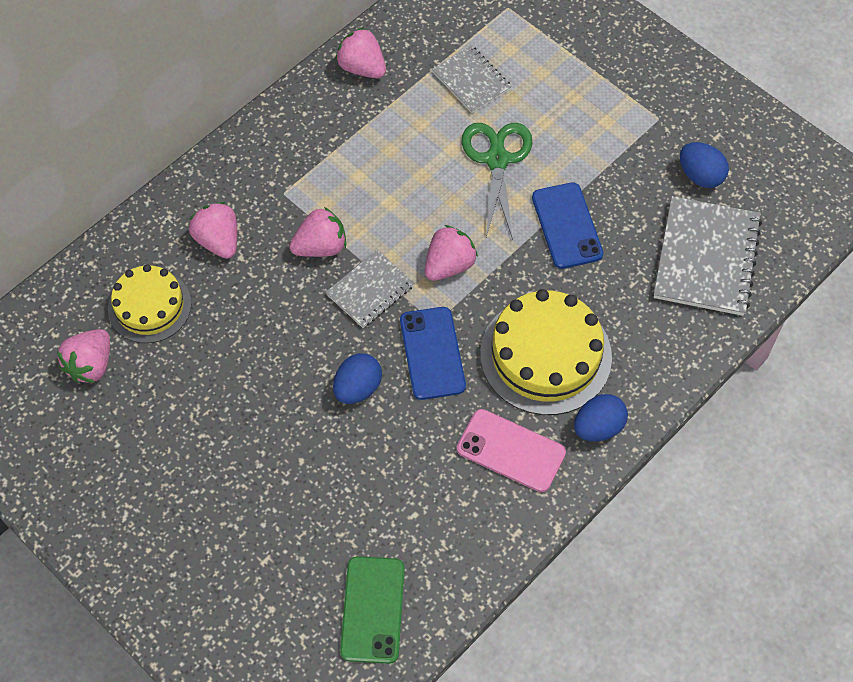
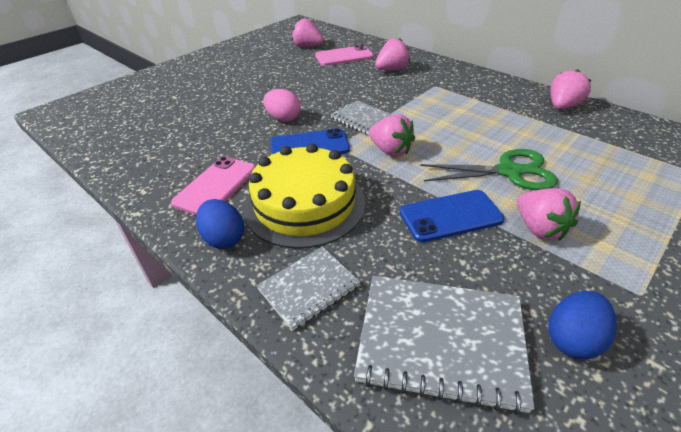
camera: 90 degrees right, 20 degrees down
(149, 306) = (344, 56): yellow cake -> pink phone
(321, 247) = (395, 100): pink strawberry -> pink strawberry (539, 228)
(357, 388) = (283, 118): blue egg -> pink egg
(373, 609) = (120, 132): green phone -> none
(471, 81) = (589, 155): grey notebook -> grey notebook (309, 288)

